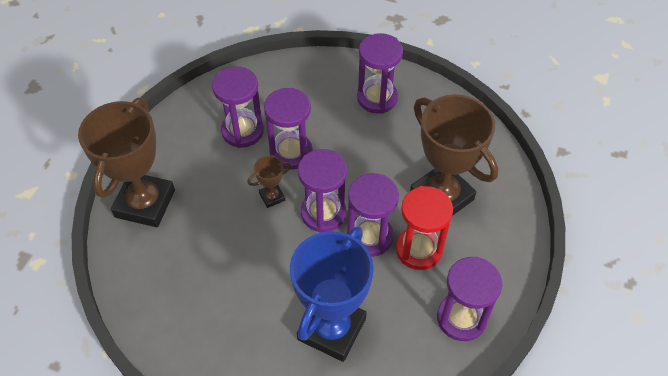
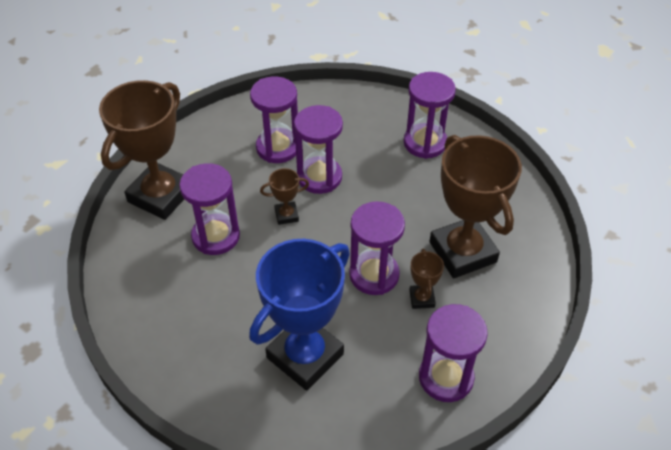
camera: 15 degrees right, 5 degrees down
(323, 213) = (333, 241): purple hourglass -> purple hourglass (216, 236)
(419, 249) = (421, 298): red hourglass -> brown trophy

